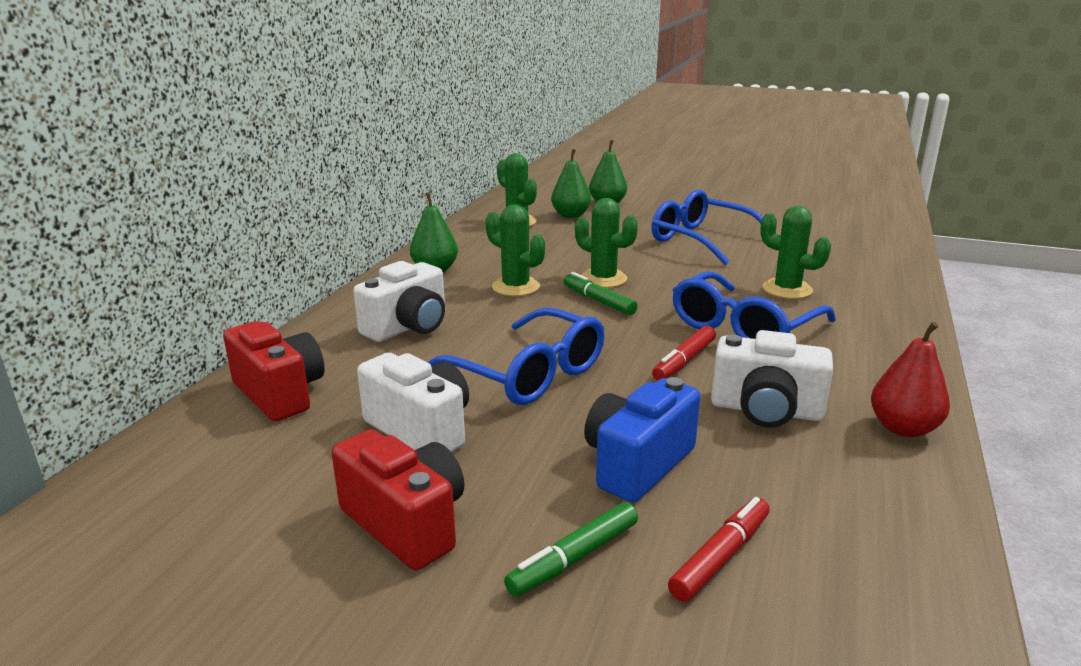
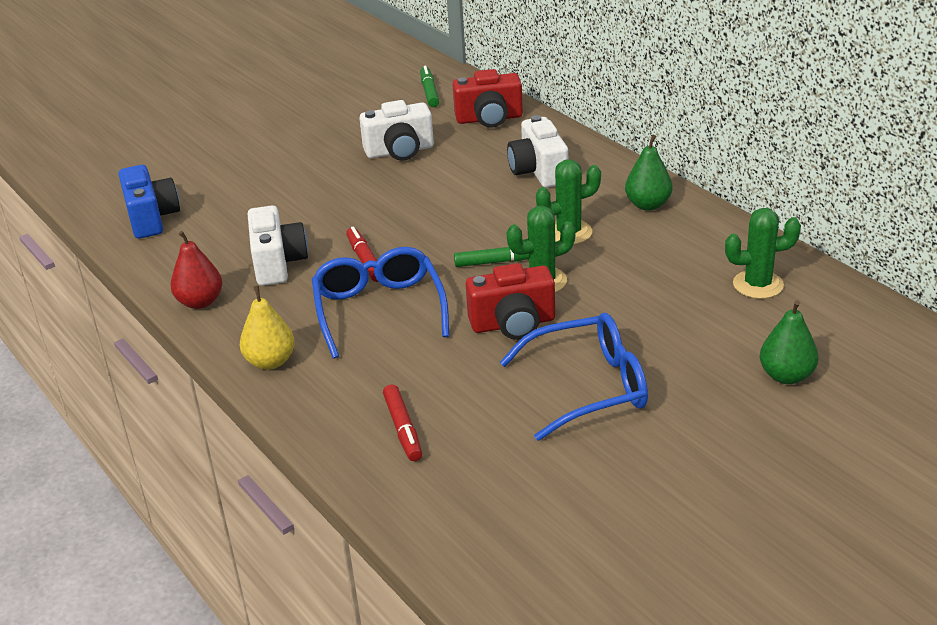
camera: 125 degrees right, 10 degrees up
(406, 523) = (328, 134): red camera -> red camera (513, 324)
(528, 374) = (420, 198): blue glasses -> none
(570, 215) = (756, 329): green pear -> none
(574, 558) = (256, 165): green marker -> green marker (429, 92)
(637, 464) = (291, 201): blue camera -> blue camera (151, 218)
(721, 557) = (208, 198): red marker -> red marker (403, 429)
(766, 410) = (278, 263): white camera -> white camera turned 120 degrees clockwise
(787, 289) = (414, 372): green cactus -> none
(890, 348) = (270, 362): none -> yellow pear

